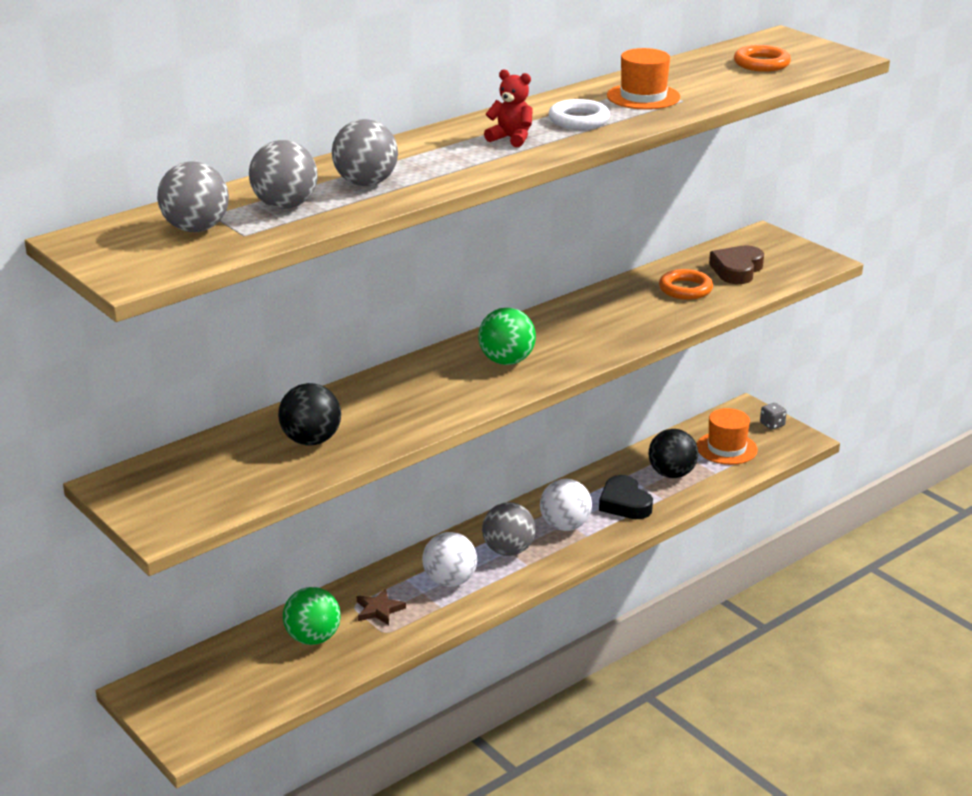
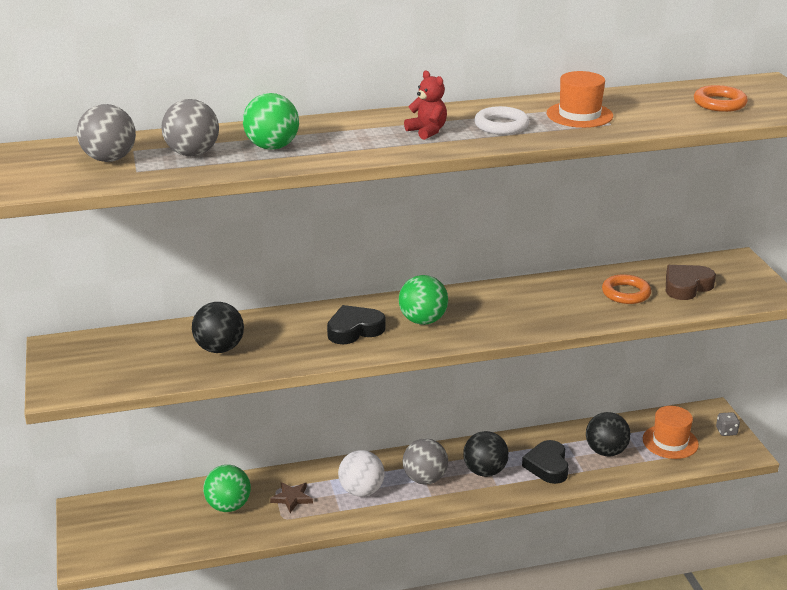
camera: 25 degrees right, 0 degrees up
(366, 183) = (272, 147): grey ball -> green ball
(442, 386) = (354, 330): none -> black heart
(565, 526) = (485, 471): white ball -> black ball

